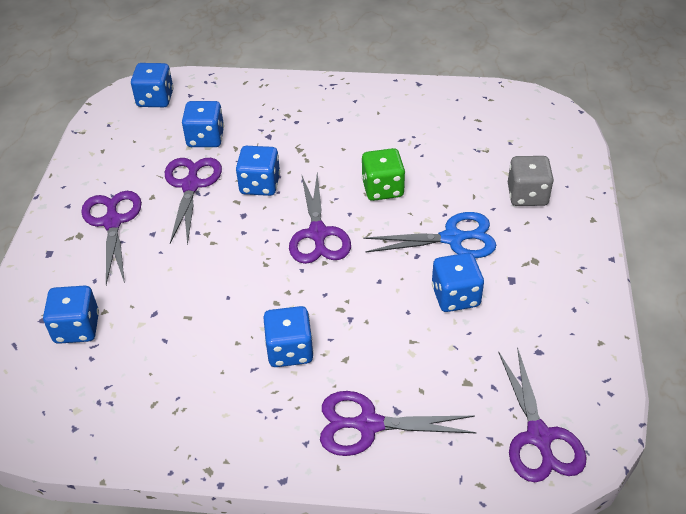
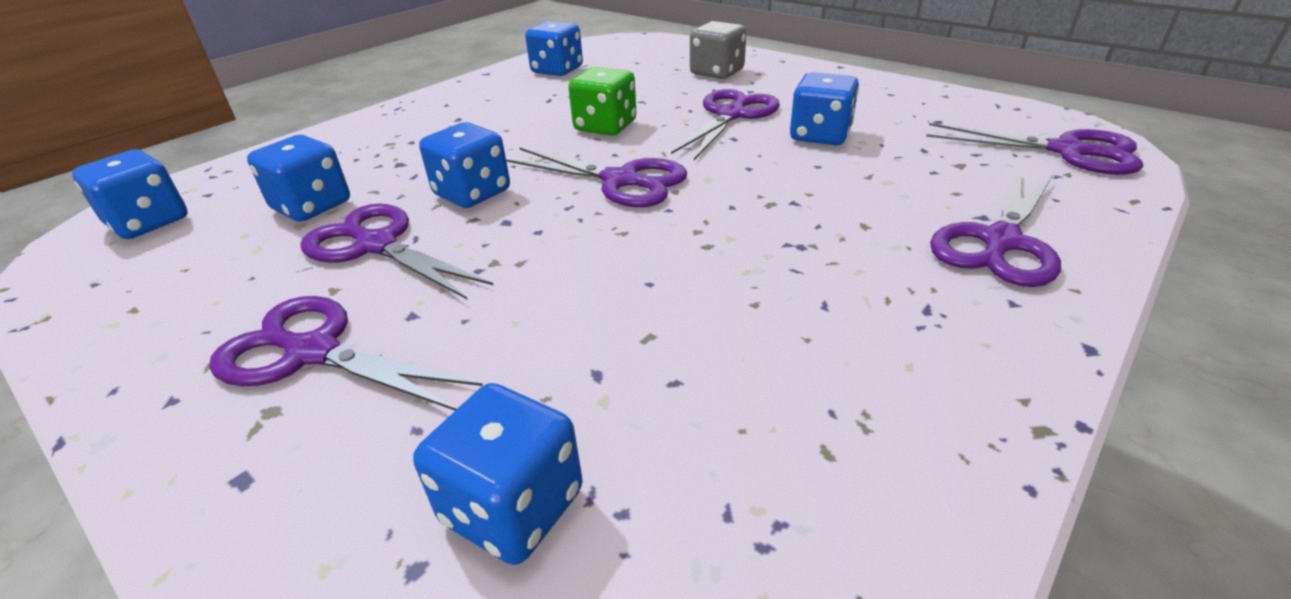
camera: 55 degrees left, 10 degrees down
(289, 350) = (813, 261): blue dice -> blue dice (557, 70)
(452, 238) = (731, 115): blue scissors -> purple scissors

